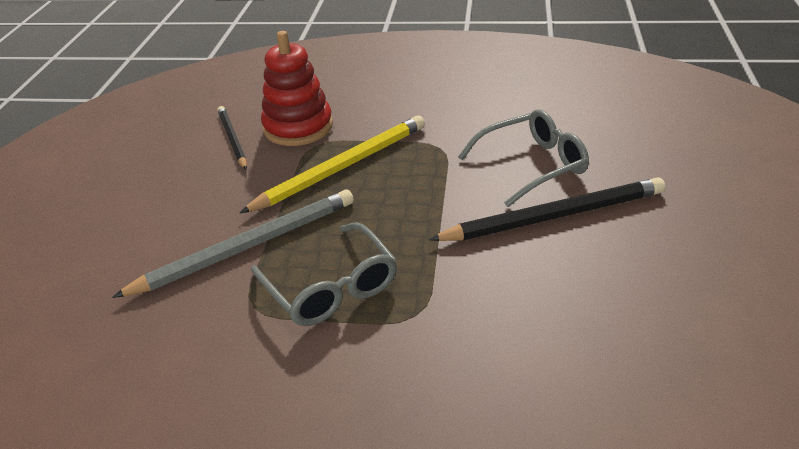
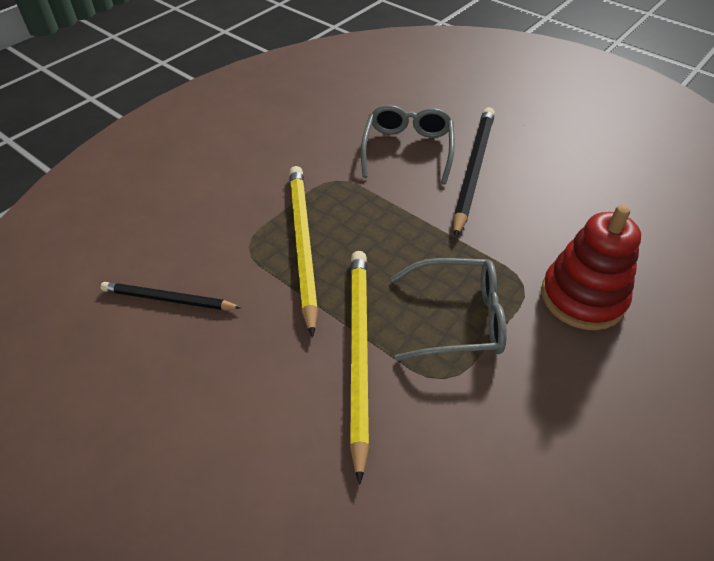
camera: 60 degrees left, 10 degrees up
(247, 246) = (358, 352): grey pencil -> yellow pencil
(298, 127) = (205, 245): red stacking toy -> red stacking toy (582, 297)

